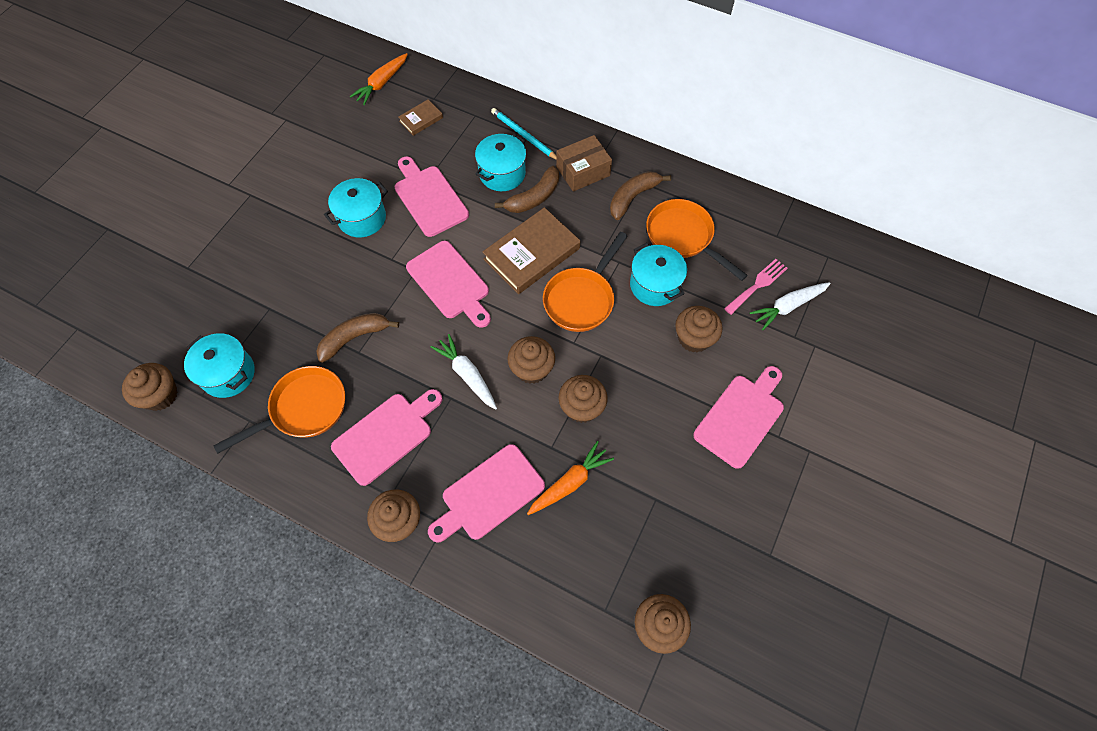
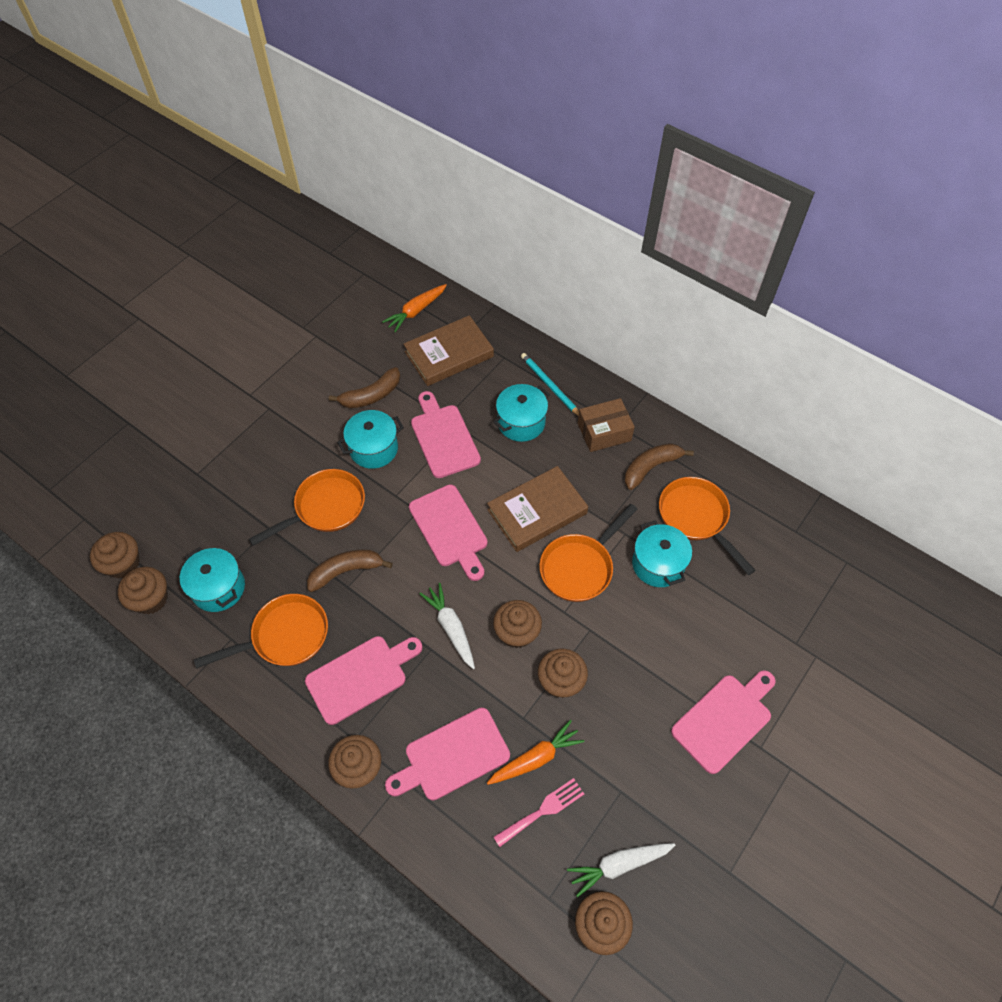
camera: 10 degrees right, 5 degrees down
(323, 281) = (325, 508): none -> orange pan
(421, 119) = (449, 354): brown book -> brown book, size x2.00
(534, 197) = (549, 452): brown banana -> brown banana (371, 395)
(694, 338) = (689, 627): brown cupcake -> brown cupcake (123, 564)
(757, 285) = (766, 581): pink fork -> pink fork (542, 810)
(788, 306) = (794, 609): white carrot -> white carrot (619, 865)

